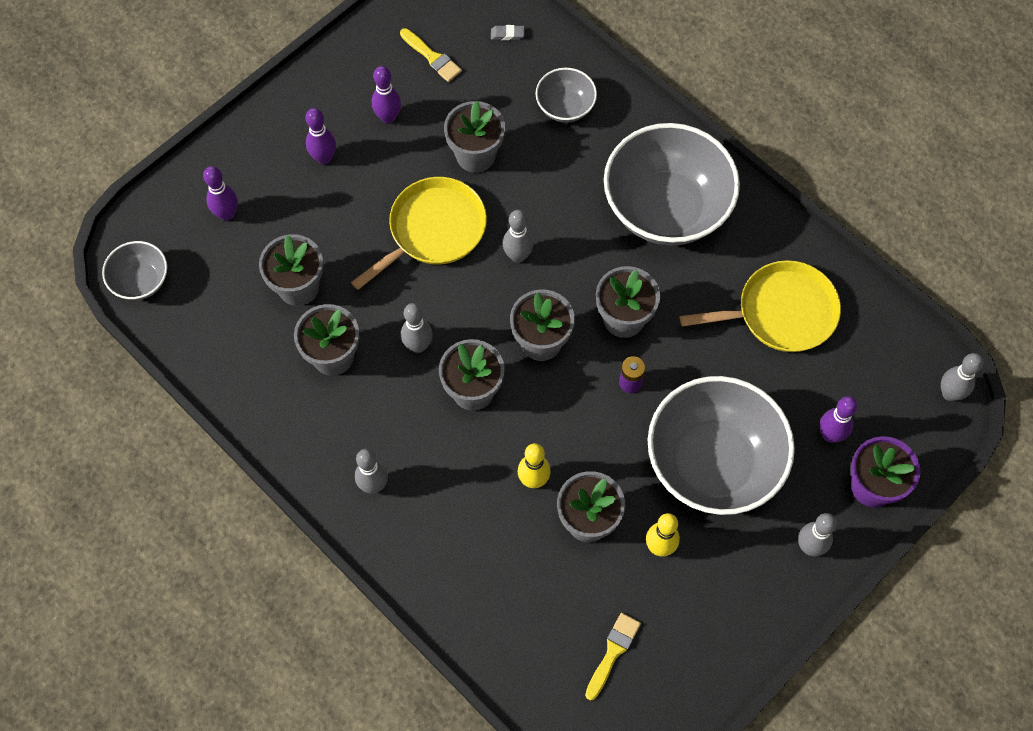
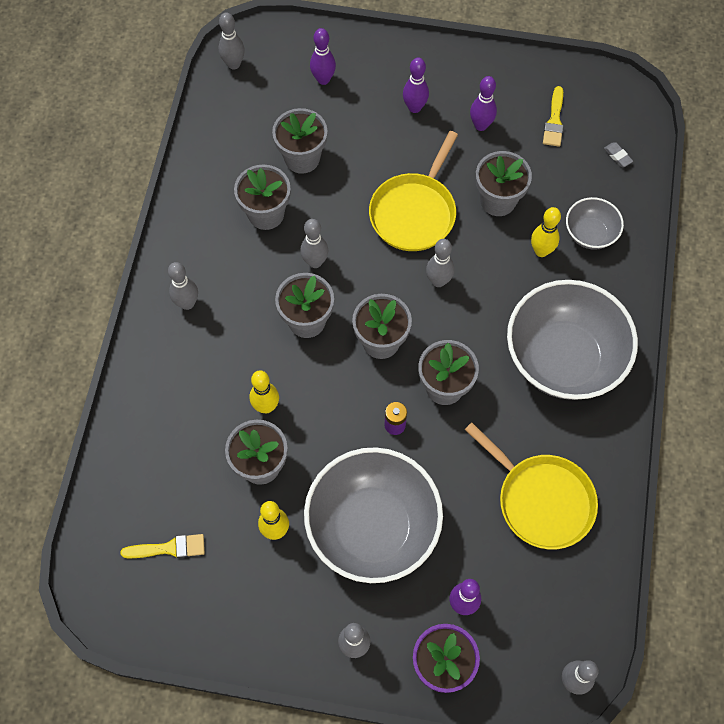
camera: 55 degrees right, 0 degrees up
(141, 281) = (234, 64): grey bowl -> grey bowling pin
(433, 230) = (414, 212): yellow pan -> yellow pan turned 105 degrees clockwise
(552, 155) = (541, 251): none -> yellow bowling pin

